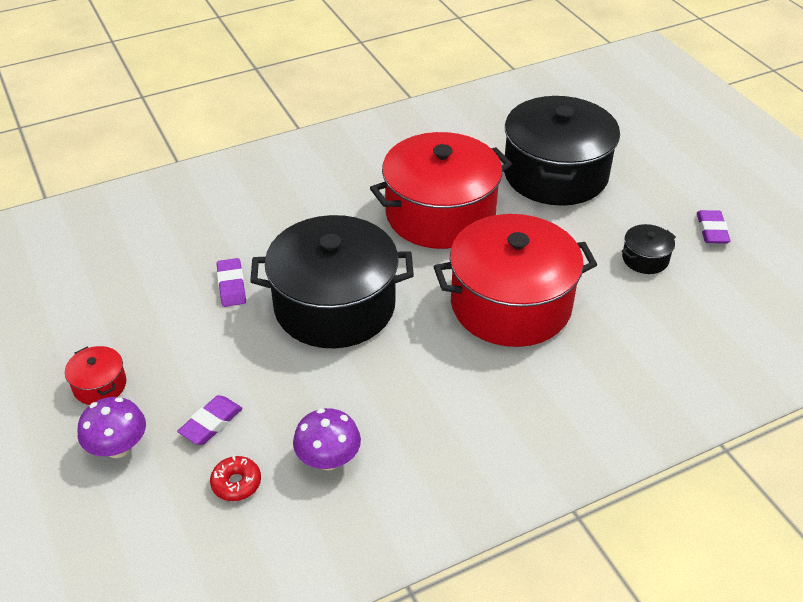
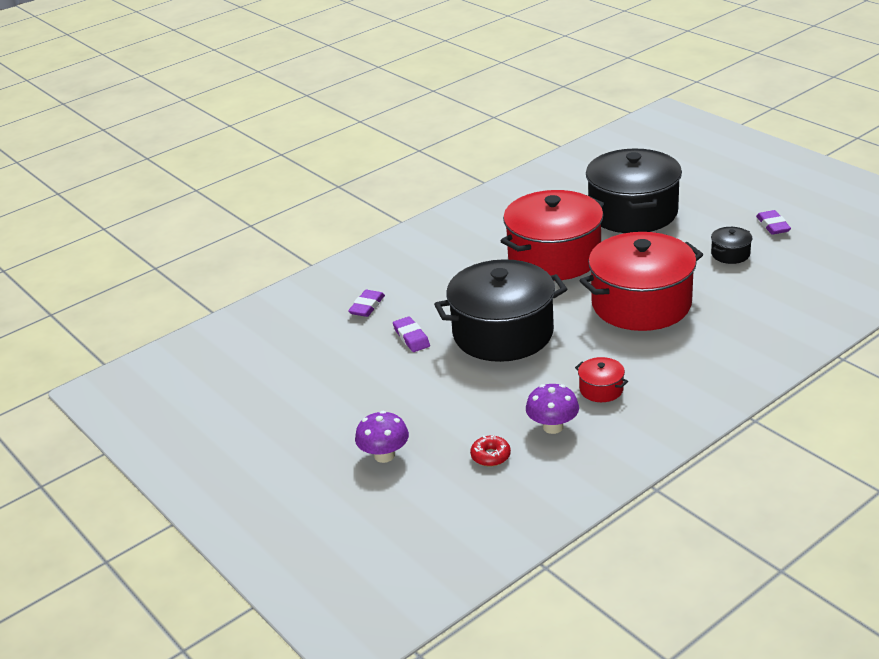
camera: 10 degrees left, 10 degrees down
(100, 385) = (344, 422): red pot -> red pot (601, 389)
(211, 423) = (448, 425): purple eraser -> purple eraser (367, 306)

